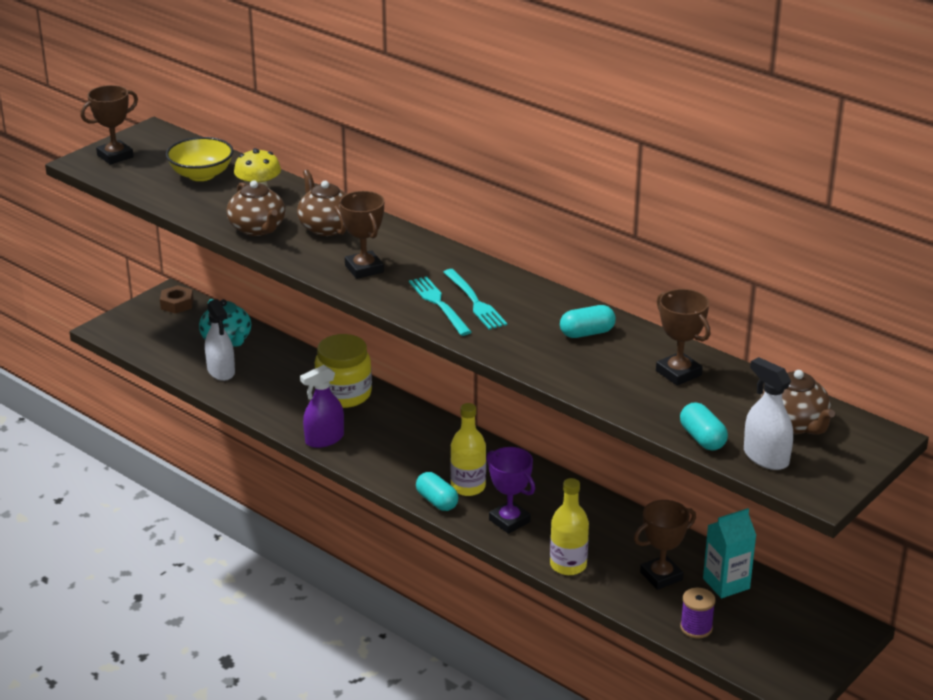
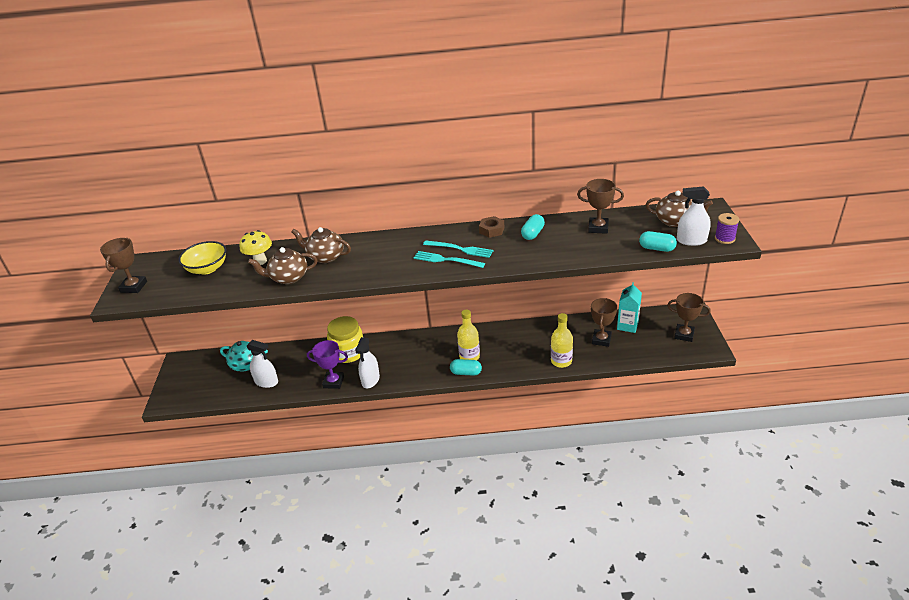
camera: 40 degrees left, 5 degrees up
(177, 304) = (190, 363): brown nut -> brown nut (491, 230)
(258, 228) = (288, 277): brown teapot -> brown teapot turned 150 degrees clockwise
(324, 439) = (370, 380): purple spray bottle -> white spray bottle
(364, 269) = (380, 265): brown trophy -> brown trophy (684, 335)
(509, 521) = (509, 359): purple trophy -> purple trophy (333, 382)
(696, 628) = (645, 351): purple spool -> purple spool (724, 238)

